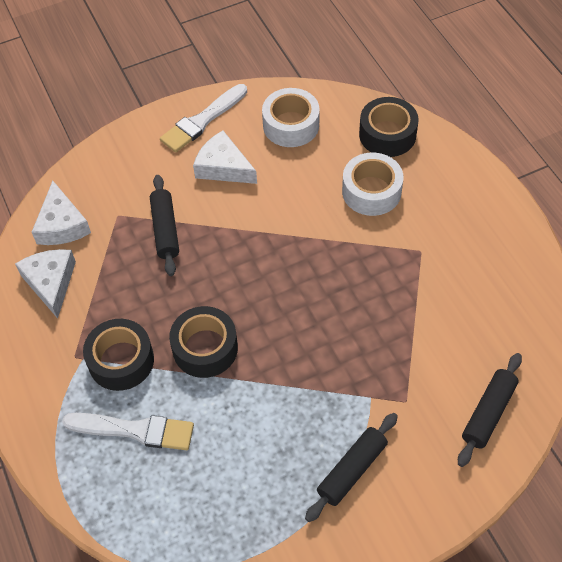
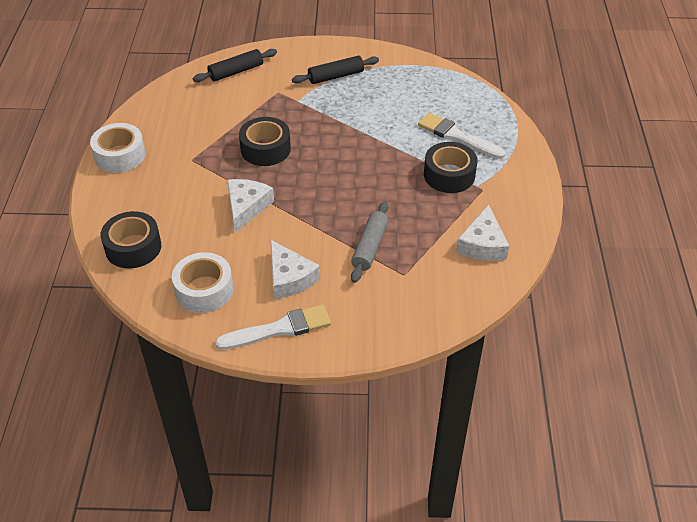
camera: 155 degrees left, 10 degrees down
(62, 225) = (456, 286): white cheese -> white cheese (246, 207)
(165, 230) = (370, 247): black rolling pin -> grey rolling pin
(205, 348) = (386, 161): black tape -> black tape (265, 149)
(371, 191) = (188, 210): white tape -> white tape (120, 155)

